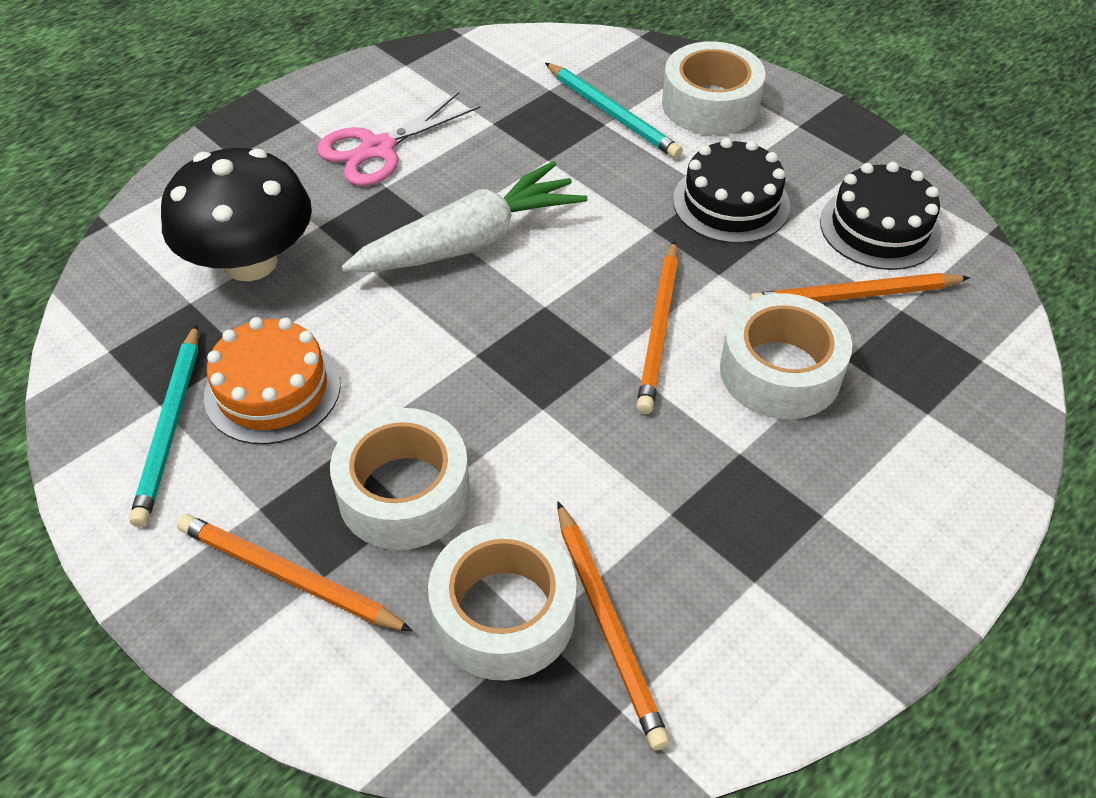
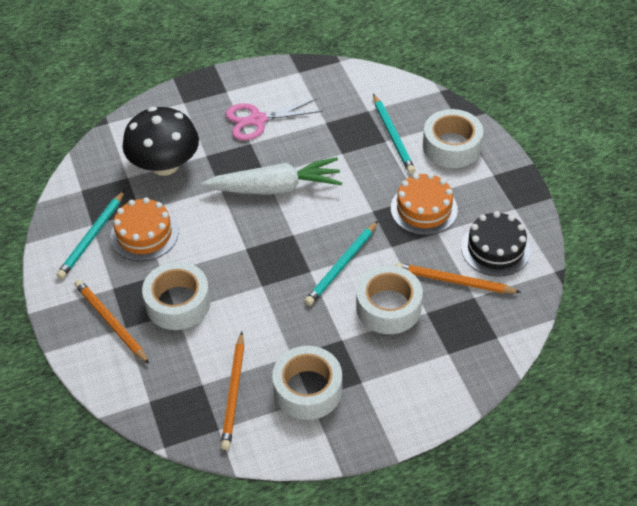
camera: 25 degrees right, 0 degrees up
(504, 613) = (192, 371): white tape -> white tape (307, 389)
(659, 329) = (342, 266): orange pencil -> turquoise pencil
(731, 203) = (424, 209): black cake -> orange cake

